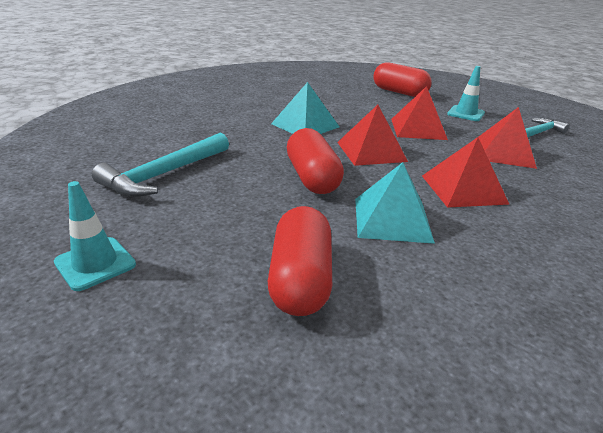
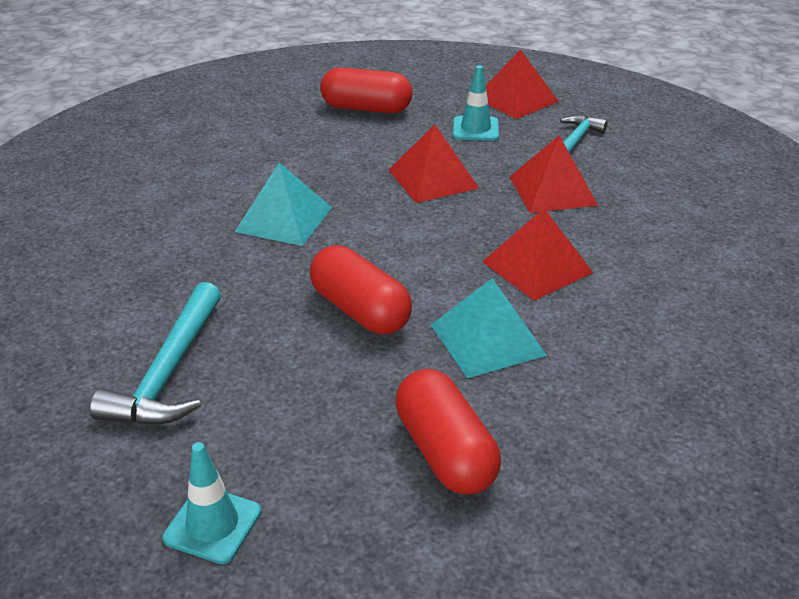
camera: 25 degrees left, 5 degrees up
(371, 151) = (400, 240): red pyramid -> red pyramid (516, 99)

